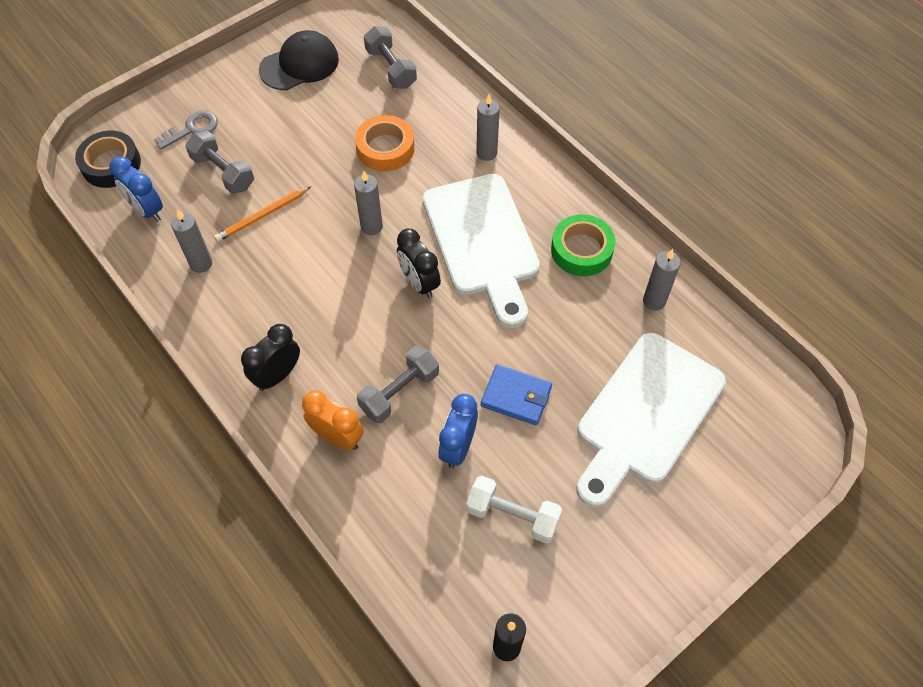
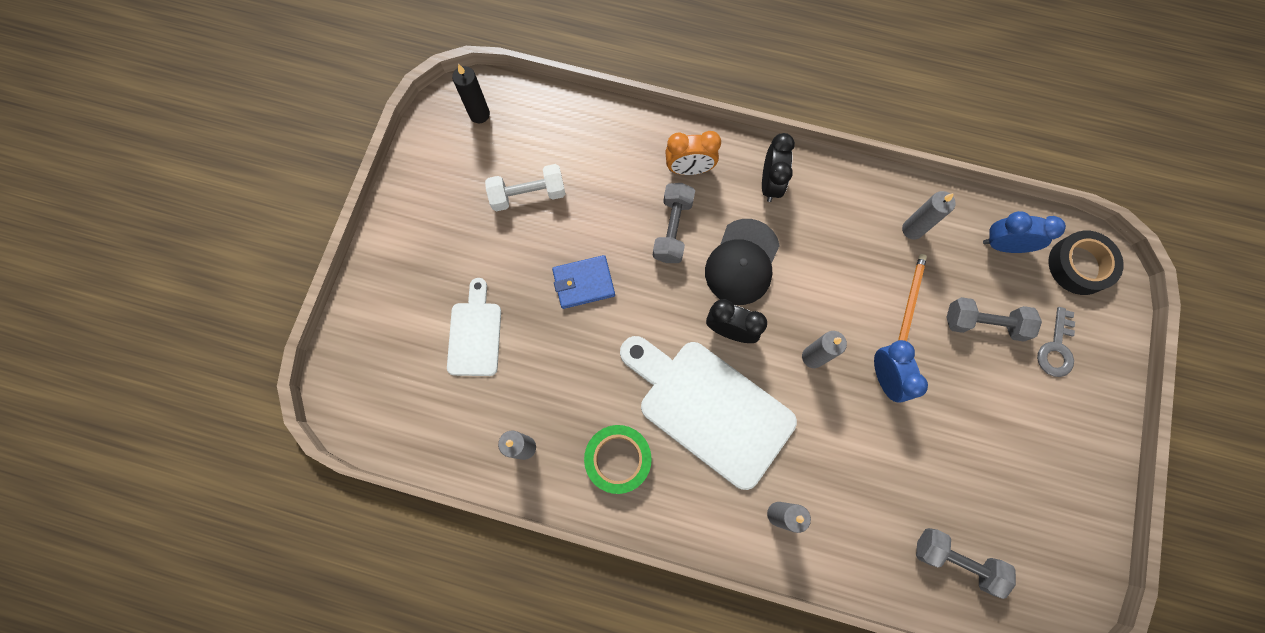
camera: 145 degrees right, 15 degrees up
(299, 64) = (1044, 497): black cap -> black cap (742, 262)
(385, 149) = (873, 451): orange tape -> none
(458, 447) = (599, 217): blue clock -> blue clock (885, 377)
(646, 414) = (475, 334): white cutting board -> white cutting board, size x0.55

